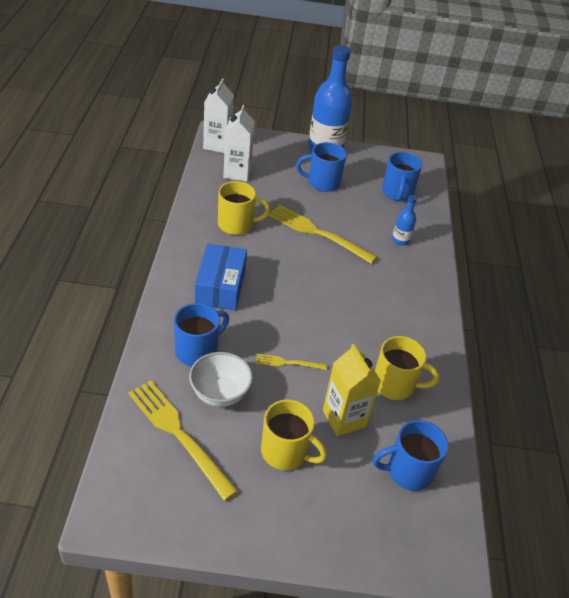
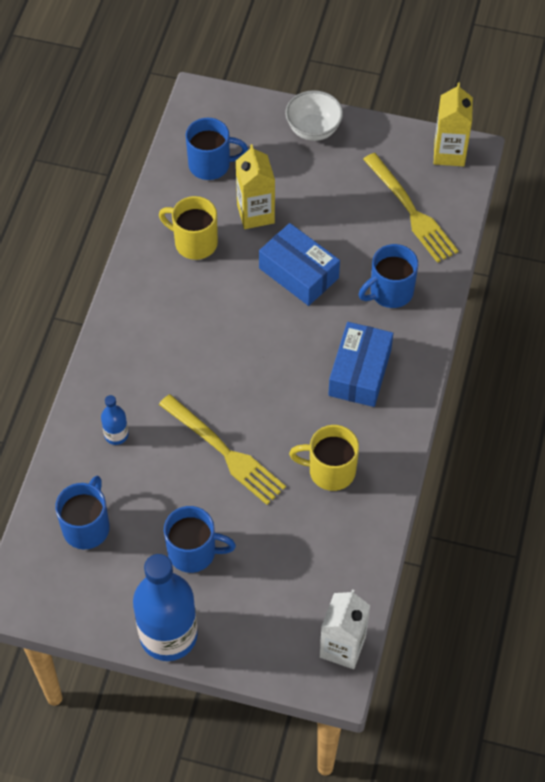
camera: 165 degrees left, 15 degrees up
(132, 513) = (449, 153): none -> yellow carton
(220, 394) = (371, 246): white bowl -> white bowl (313, 130)
(237, 173) = (318, 577): white carton -> none
(285, 452) = (316, 189): yellow mug -> none
(288, 363) = (298, 273): yellow fork -> blue box

